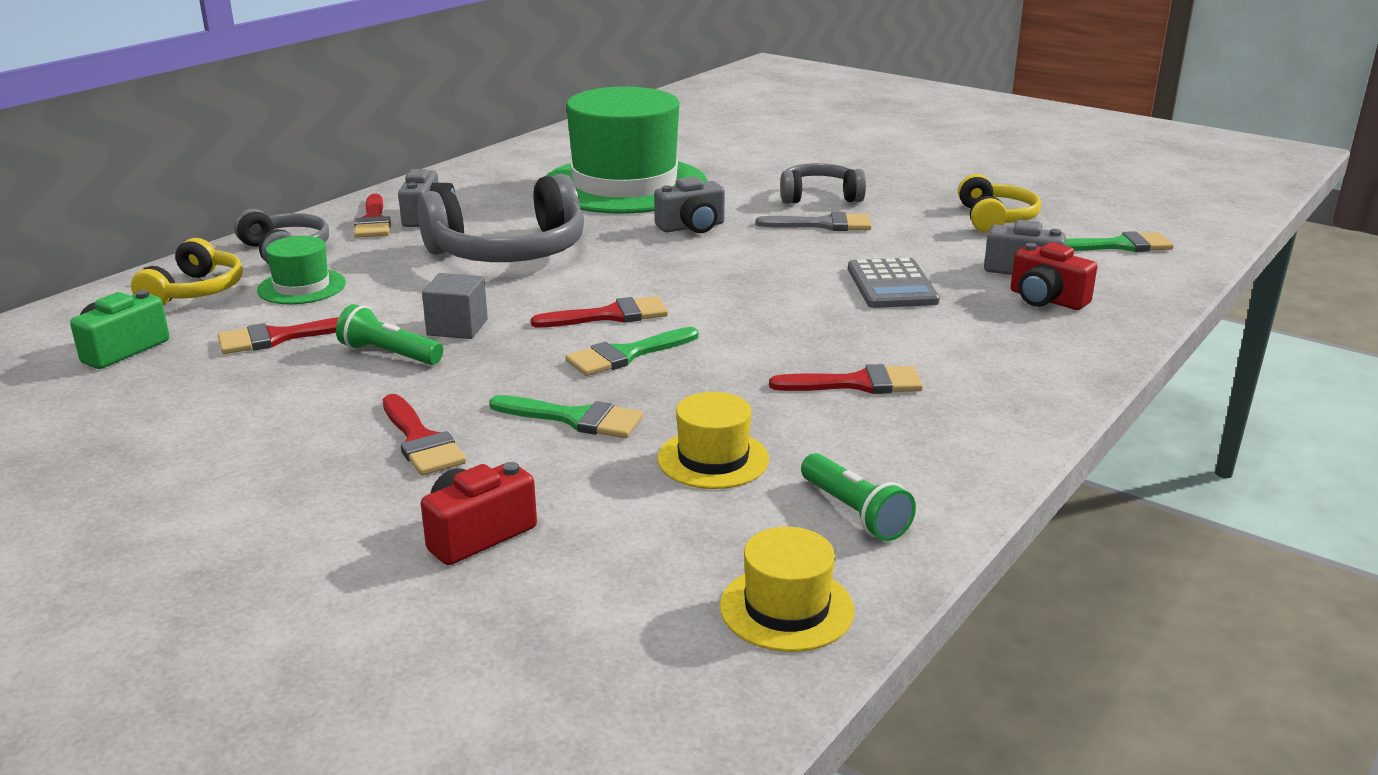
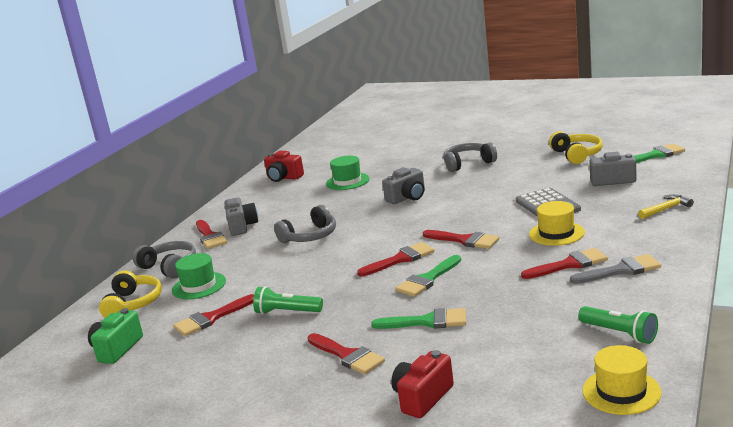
camera: 10 degrees left, 5 degrees down
(457, 327) = (315, 287): grey cube -> none
(509, 252) = (310, 236): grey headphones -> grey headphones, size x0.58
(624, 185) = (347, 181): green hat -> green hat, size x0.42
(713, 459) = (522, 324): yellow hat -> yellow hat (556, 233)
(726, 309) = (465, 240): none -> red brush
(823, 224) = (482, 179): grey brush -> grey brush (621, 270)
(1046, 299) = (637, 194): red camera -> red camera (284, 177)
(1076, 332) = (666, 209): none -> yellow hammer

